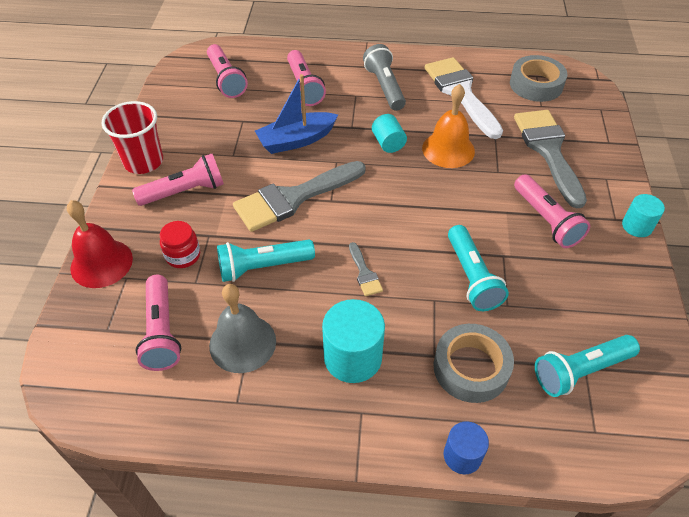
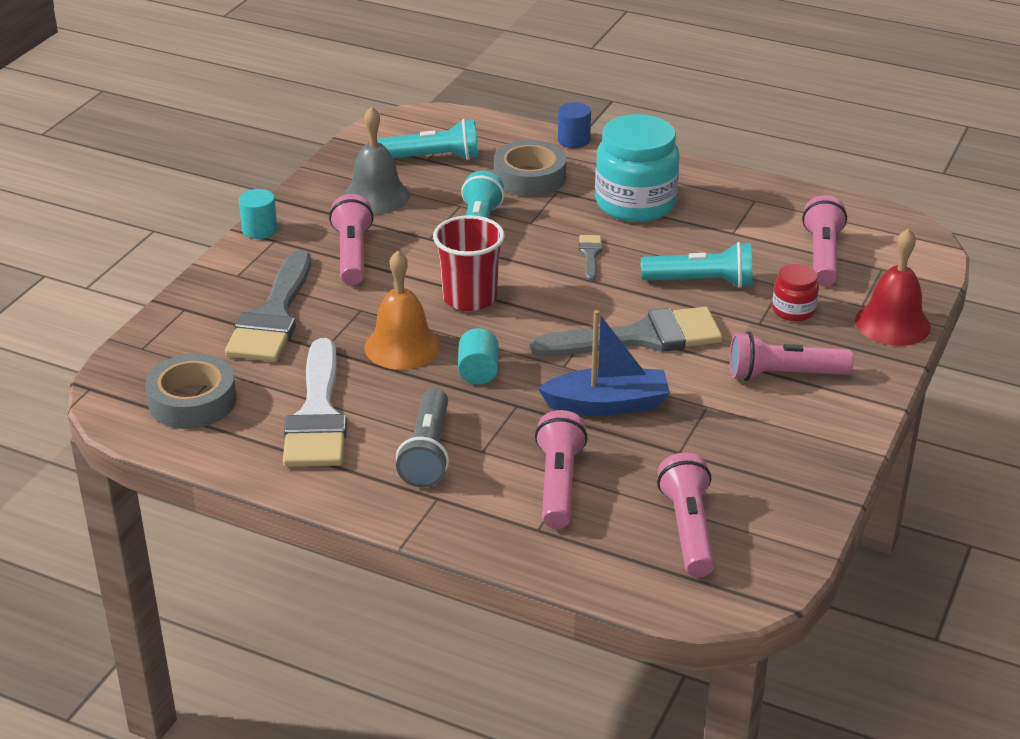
camera: 160 degrees left, 15 degrees down
(143, 161) = (840, 425): red cup -> red cup (469, 298)
(242, 343) = (740, 232): grey bell -> grey bell (376, 196)
(353, 357) = (635, 203): turquoise cylinder -> turquoise jar

